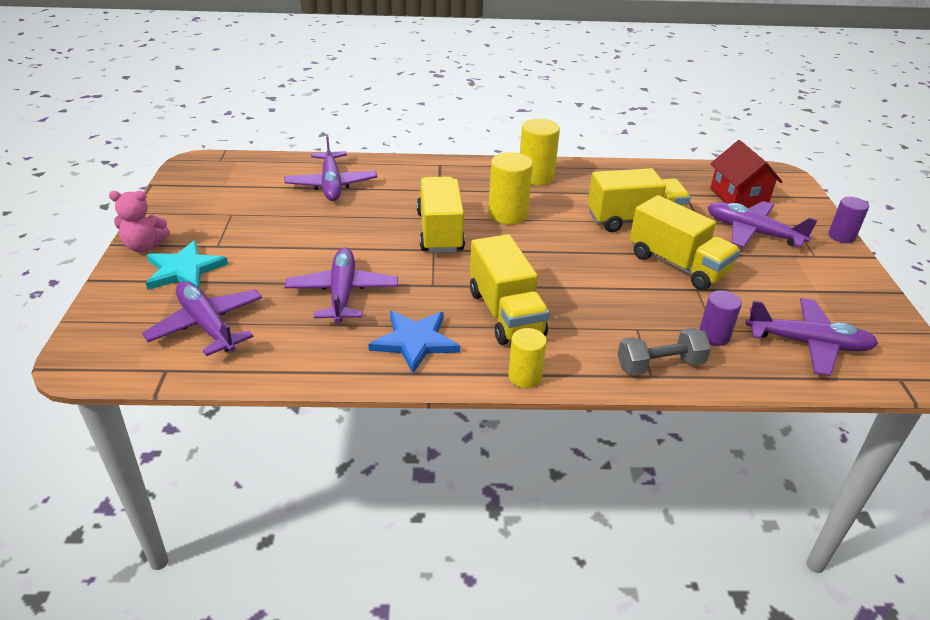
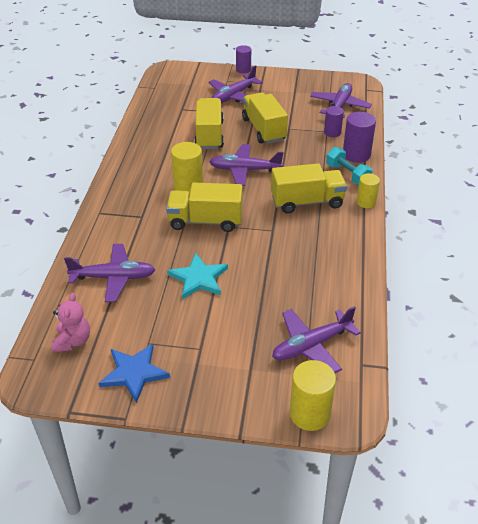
camera: 80 degrees left, 5 degrees up
(144, 246) = (192, 400): pink teddy bear -> pink teddy bear (73, 341)
(184, 270) = (235, 367): turquoise star -> turquoise star (199, 278)
(342, 293) = (277, 274): purple plane -> purple plane (244, 170)
(415, 341) = (333, 242): blue star -> blue star (134, 373)
(536, 176) = (136, 166): yellow cylinder -> yellow cylinder (310, 414)
(595, 355) = (347, 175): none -> turquoise dumbbell
(660, 365) = (356, 155): grey dumbbell -> purple cylinder
(677, 265) = (264, 129): yellow truck -> yellow truck turned 75 degrees counterclockwise
(738, 196) = (190, 91): red house -> none

